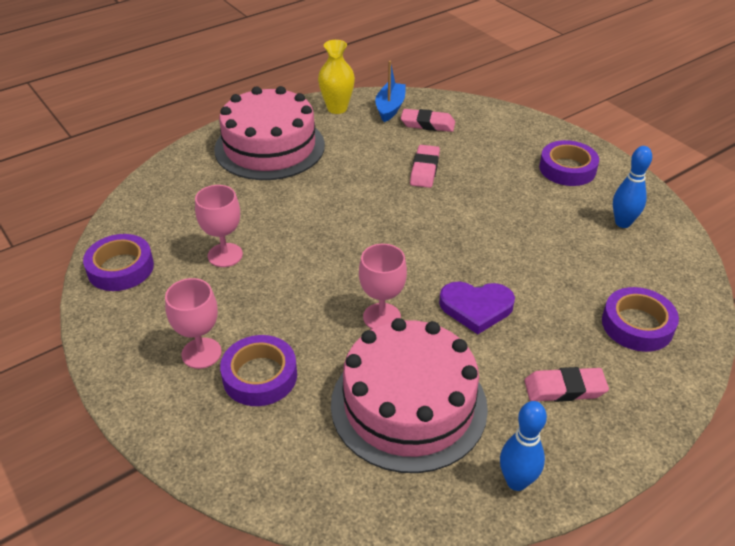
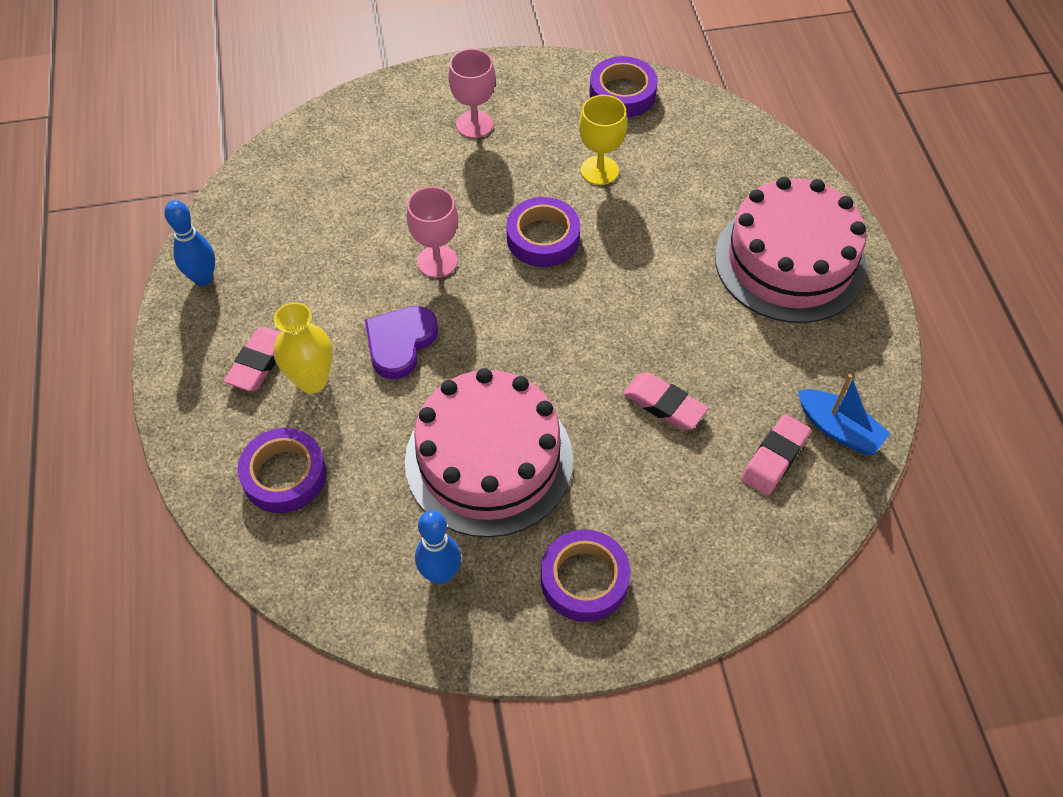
camera: 115 degrees right, 15 degrees up
(225, 255) = (599, 170): pink goblet -> yellow goblet
(260, 376) = (423, 154): purple tape -> purple tape (543, 238)
(337, 108) = (861, 364): yellow vase -> yellow vase (312, 380)
(408, 405) = (324, 240): pink cake -> pink cake (489, 460)

